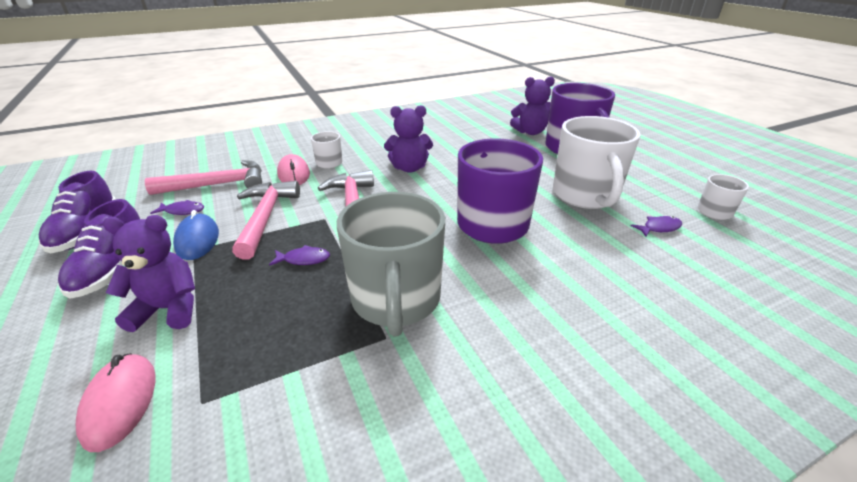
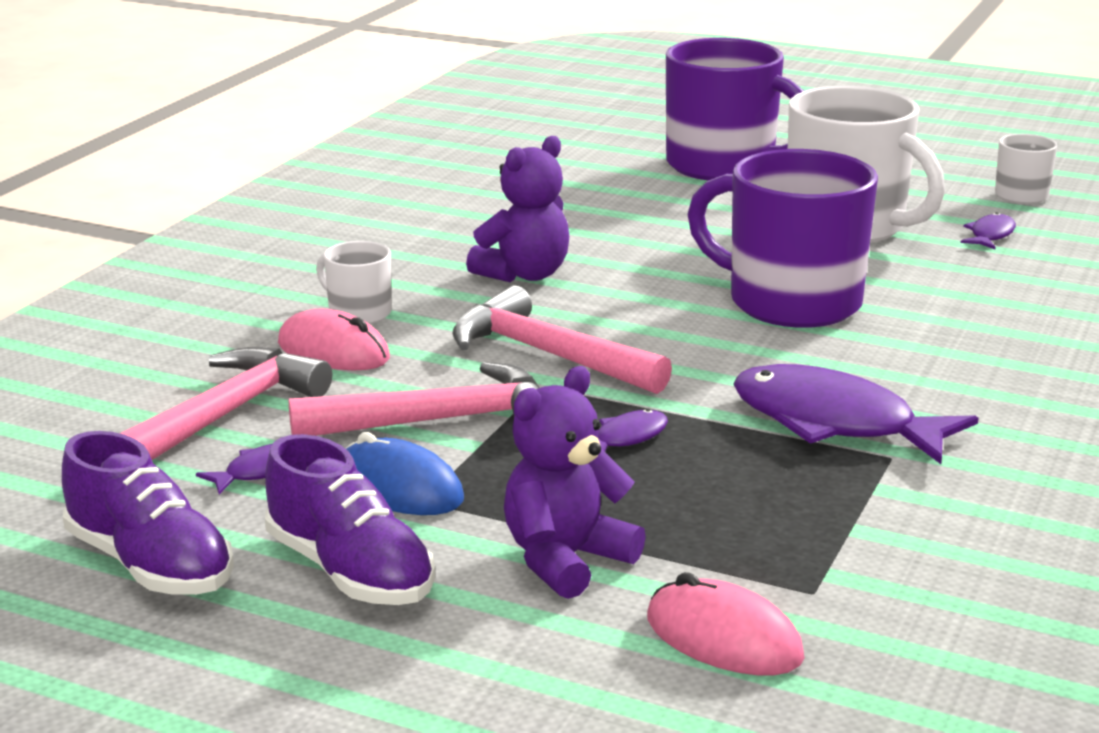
camera: 40 degrees left, 10 degrees down
(265, 217) = (440, 421): pink hammer -> pink hammer turned 120 degrees clockwise
(395, 300) = (834, 423): grey mug -> purple fish
(530, 132) = (612, 158): purple teddy bear -> none

